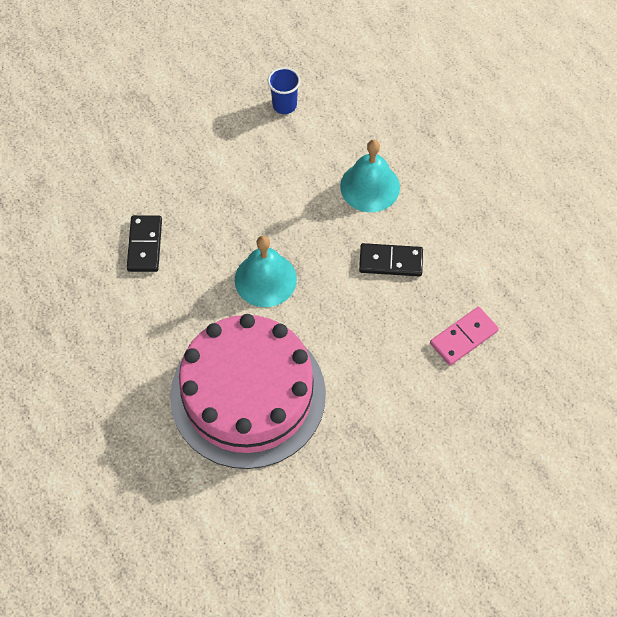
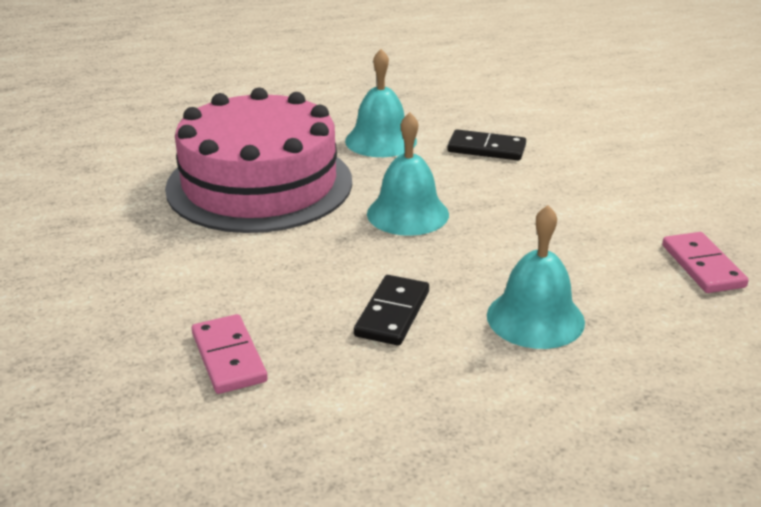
camera: 105 degrees right, 30 degrees down
(147, 326) = (381, 140): none -> turquoise bell
(284, 105) = (702, 266): blue cup -> pink domino

